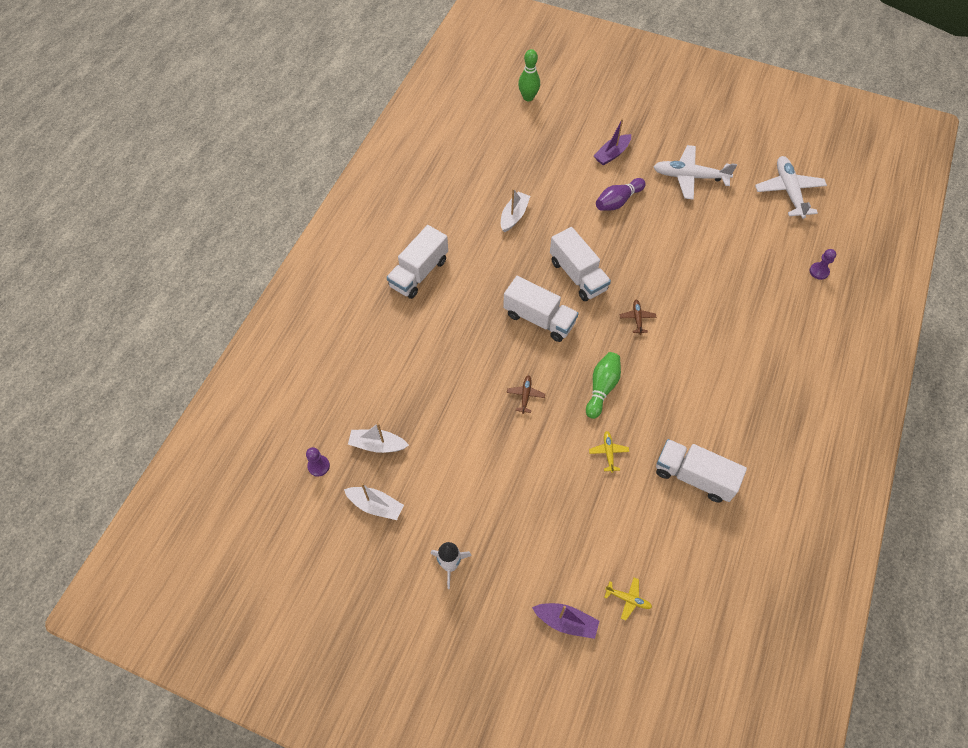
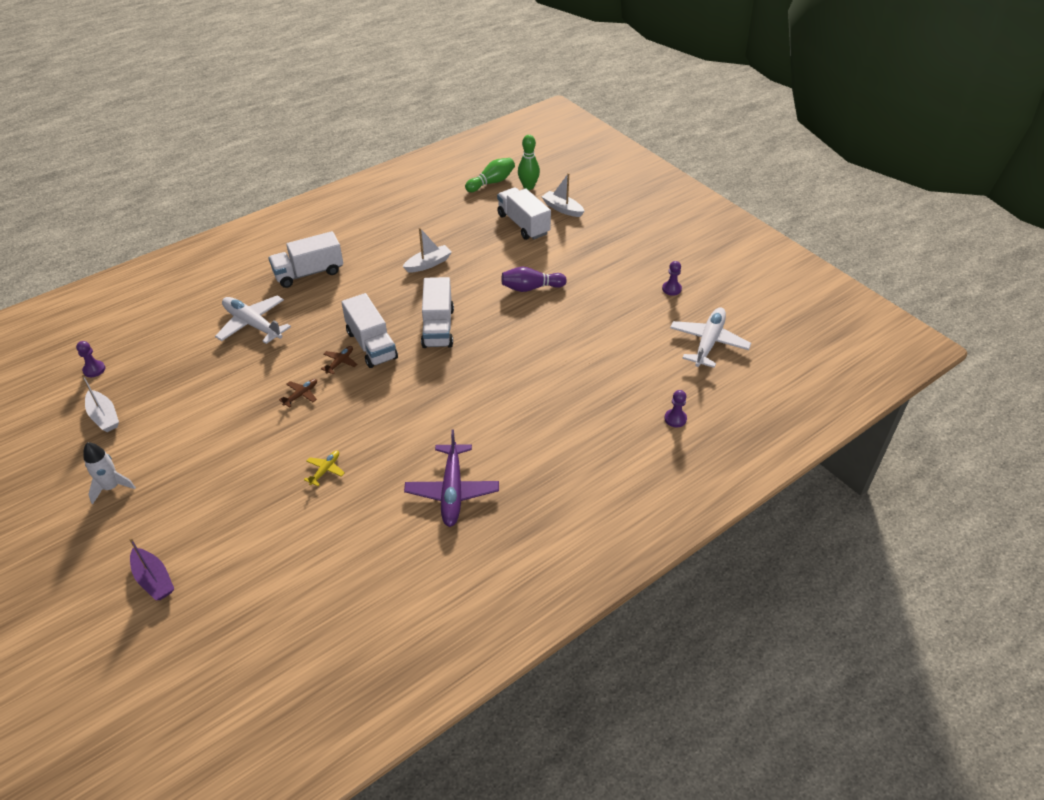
camera: 30 degrees right, 15 degrees down
(377, 445) = (151, 376): white boat -> white boat (562, 209)
(602, 388) = (371, 419): green bowling pin -> green bowling pin (491, 182)
(612, 154) = (561, 252): purple boat -> none
(628, 599) = (222, 591): yellow plane -> none
(637, 318) = (457, 381): brown plane -> brown plane (340, 362)
(690, 177) = (618, 295): white plane -> white plane (253, 324)
(694, 476) = (381, 526): white truck -> white truck (523, 224)
(717, 417) = (452, 490): none -> purple plane
(724, 153) = (671, 289): none -> purple pawn

